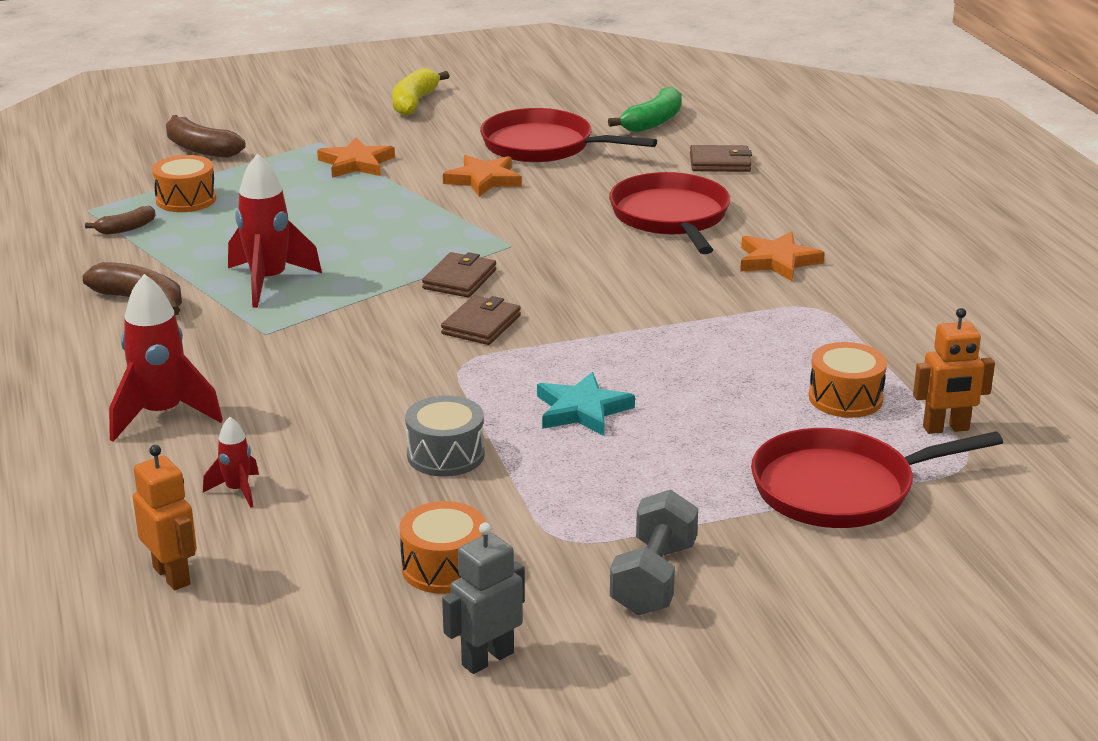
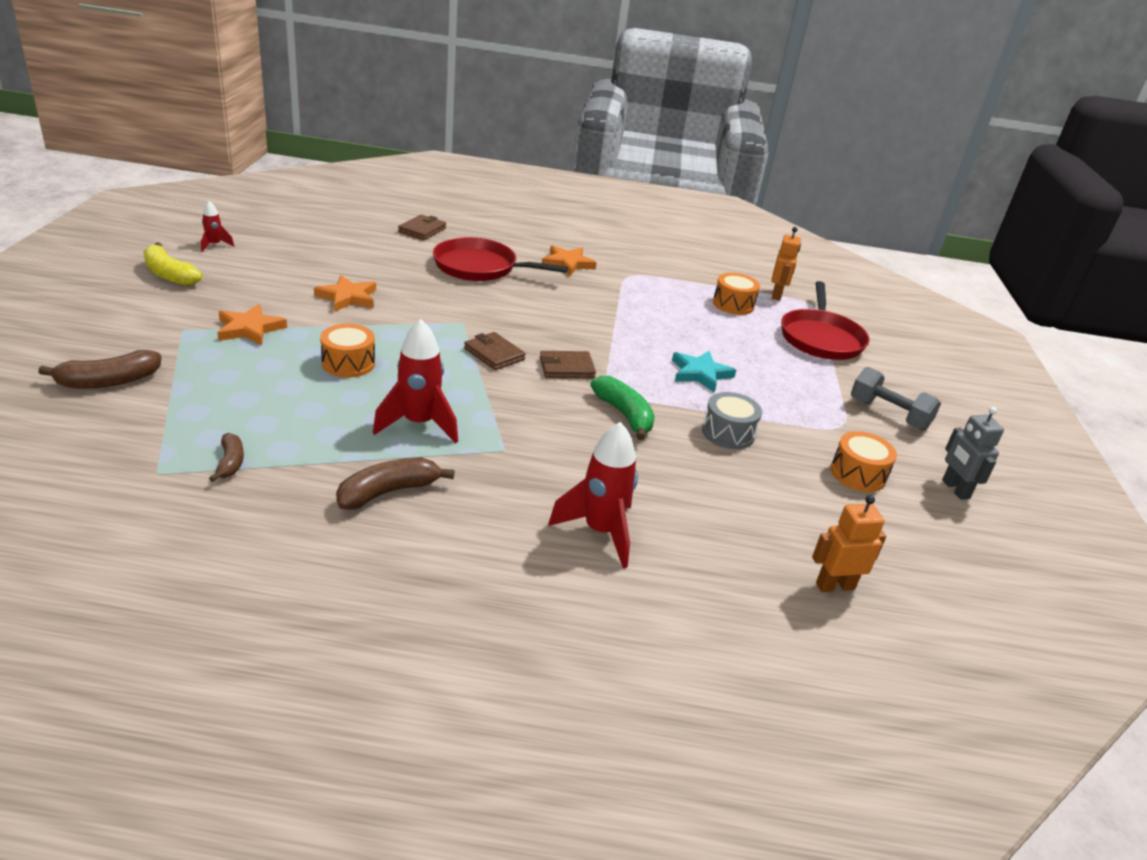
camera: 70 degrees left, 5 degrees up
(186, 199) = (210, 417): orange drum -> orange drum (348, 363)
(237, 490) = (732, 526): red rocket -> red rocket (214, 245)
(481, 325) = (566, 368): brown wallet -> brown wallet turned 60 degrees counterclockwise
(543, 146) = (321, 263): red pan -> none
(653, 122) = (335, 224): green banana -> green banana (624, 415)

